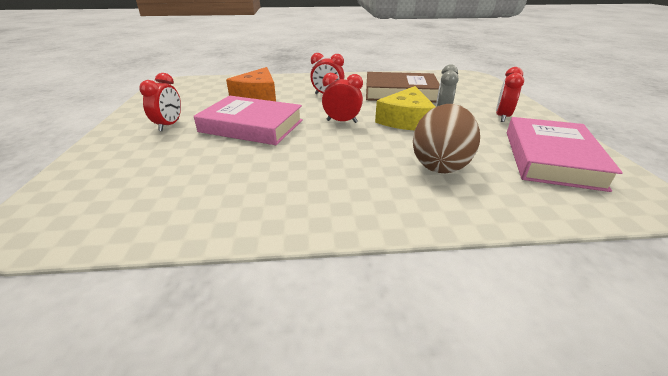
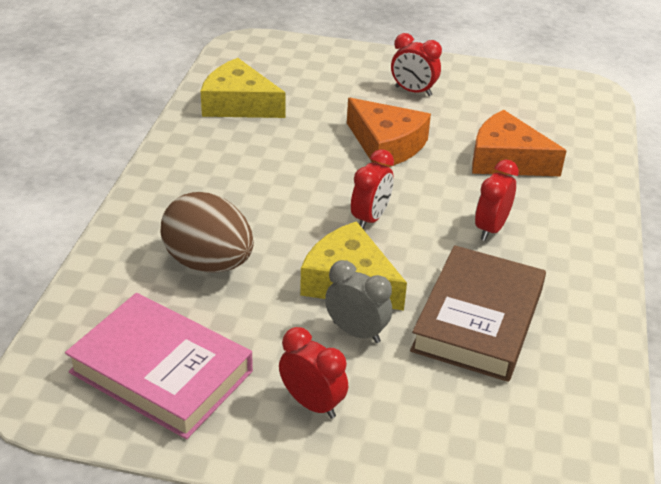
camera: 105 degrees right, 5 degrees up
(191, 201) = (238, 104): none -> yellow cheese
(251, 126) = (386, 145): pink book -> orange cheese

